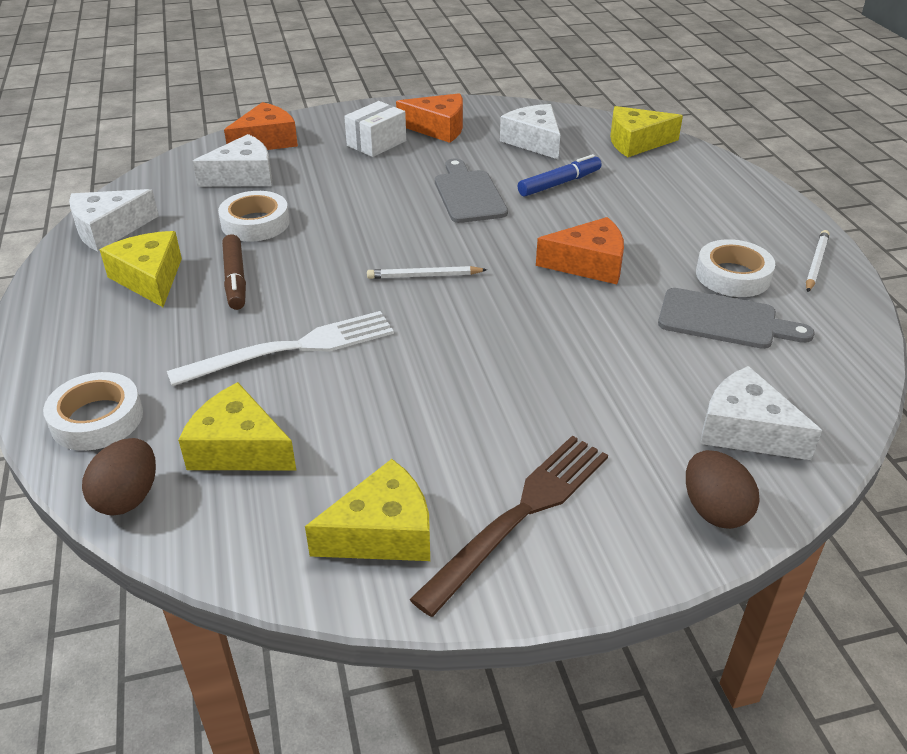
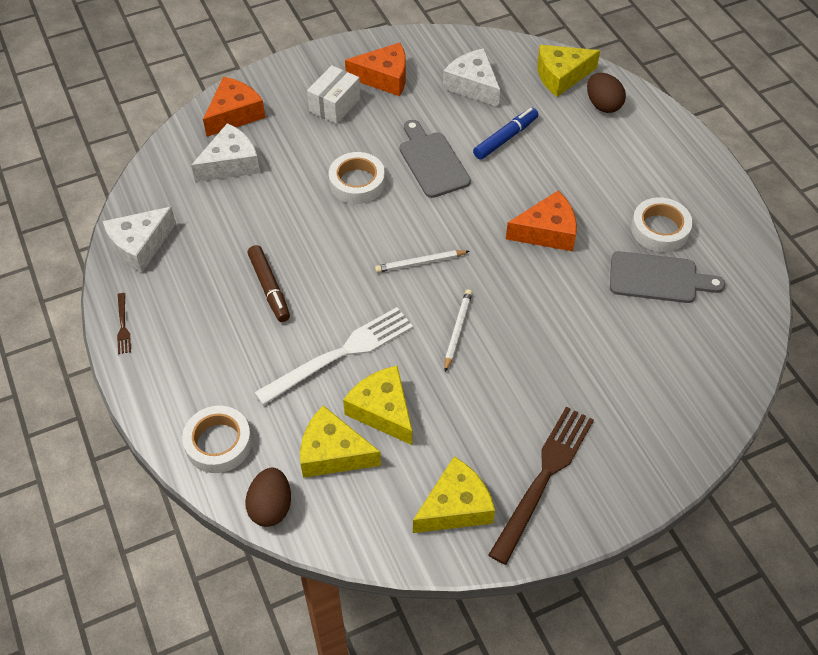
camera: 10 degrees left, 15 degrees up
(49, 294) = (123, 325): none -> brown fork
(150, 278) = (199, 297): yellow cheese -> yellow cheese (382, 410)
(255, 223) = (262, 221): white tape -> white tape (357, 182)
(714, 510) = (670, 453): brown egg -> brown egg (603, 105)
(745, 430) = (684, 382): white cheese -> none
(815, 263) = (721, 207): white pencil -> white pencil (457, 330)

